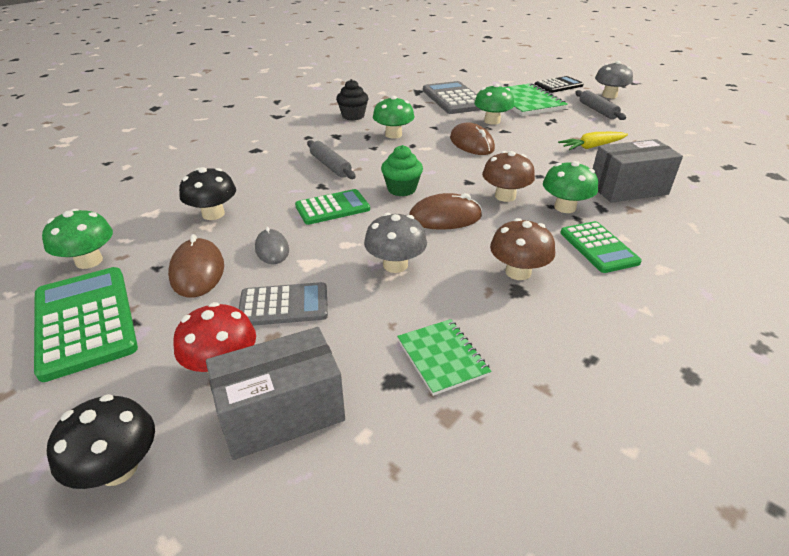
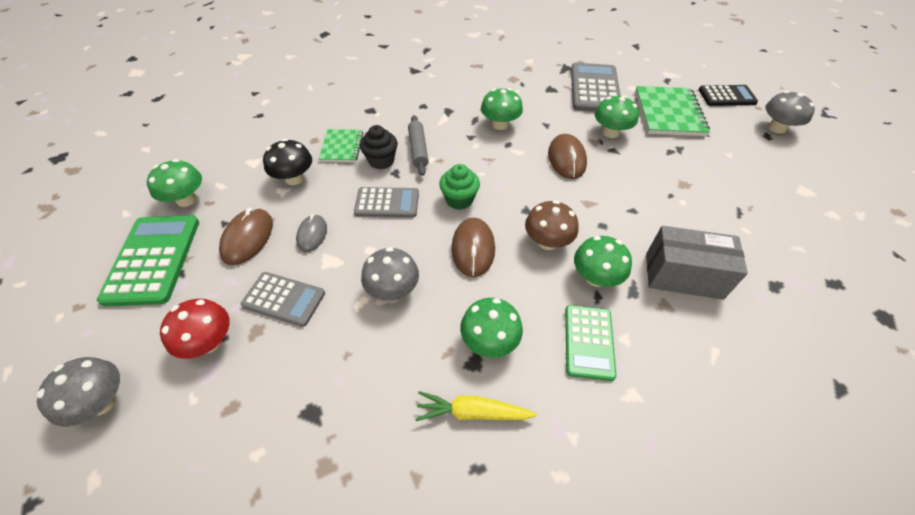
camera: 25 degrees right, 15 degrees up
(118, 468) = (102, 402): black mushroom -> grey mushroom
(282, 413) = (219, 405): grey box -> none
(332, 208) = (387, 203): green calculator -> grey calculator
(353, 116) = (480, 88): black cupcake -> black cupcake (381, 161)
(442, 357) = (361, 407): green notebook -> green notebook (342, 147)
(445, 217) = (473, 249): brown mouse -> brown mouse turned 75 degrees clockwise
(518, 272) = (489, 341): brown mushroom -> green mushroom
(592, 147) = (692, 202): yellow carrot -> yellow carrot (472, 412)
(598, 111) = (743, 148): grey rolling pin -> none

